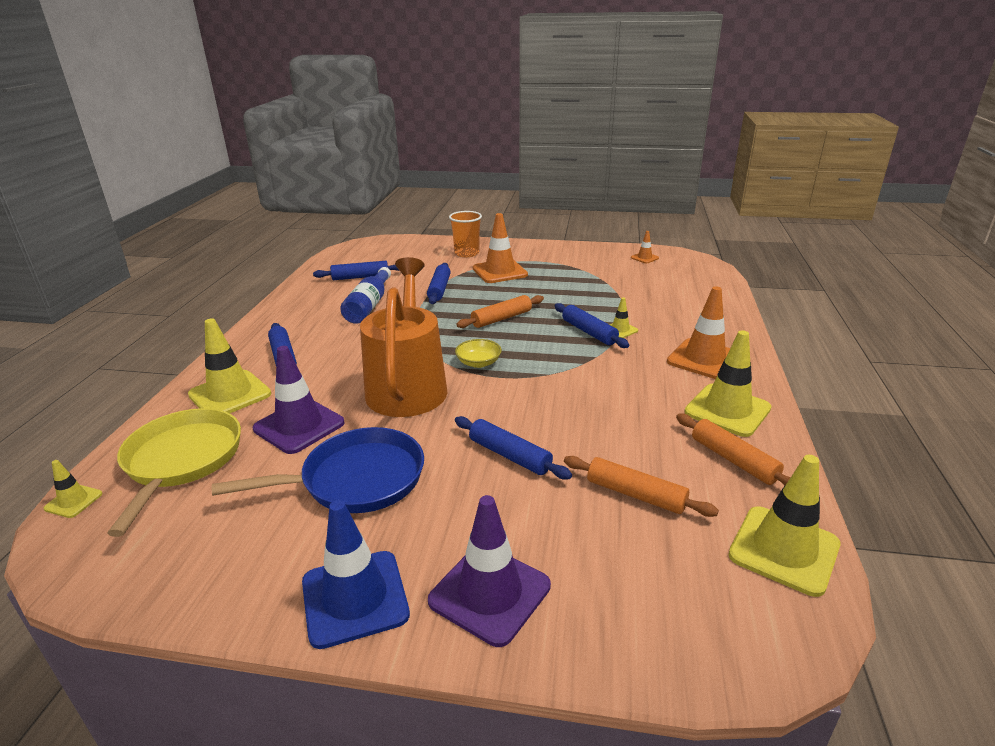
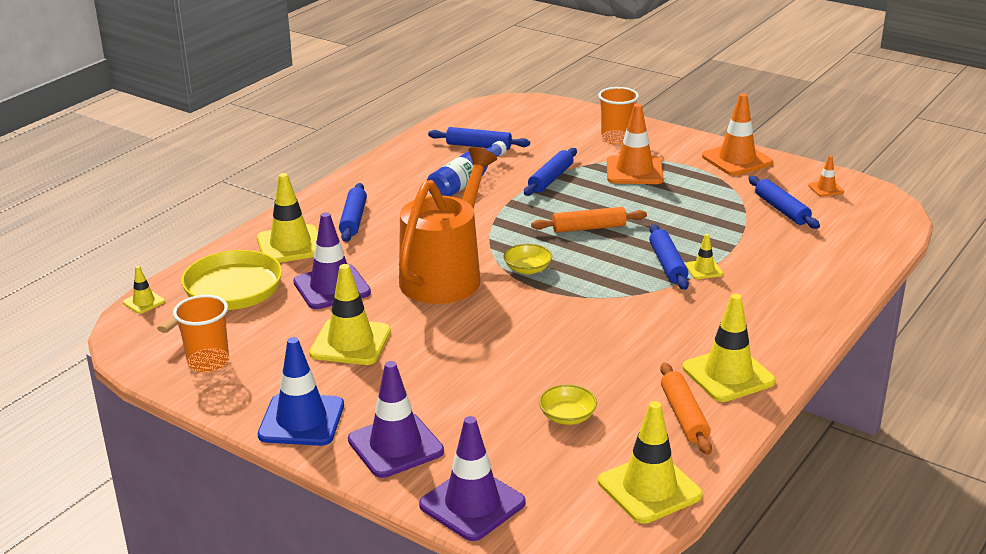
camera: 25 degrees right, 0 degrees up
(192, 555) = (208, 362): none -> orange cup
(355, 480) = (350, 342): blue pan -> yellow traffic cone
(509, 455) = (488, 358): blue rolling pin -> blue rolling pin (782, 209)
(634, 643) = (472, 504): none -> purple traffic cone
(635, 494) = (567, 416): orange rolling pin -> yellow bowl
(704, 359) = (761, 322): orange traffic cone -> orange traffic cone (737, 160)

